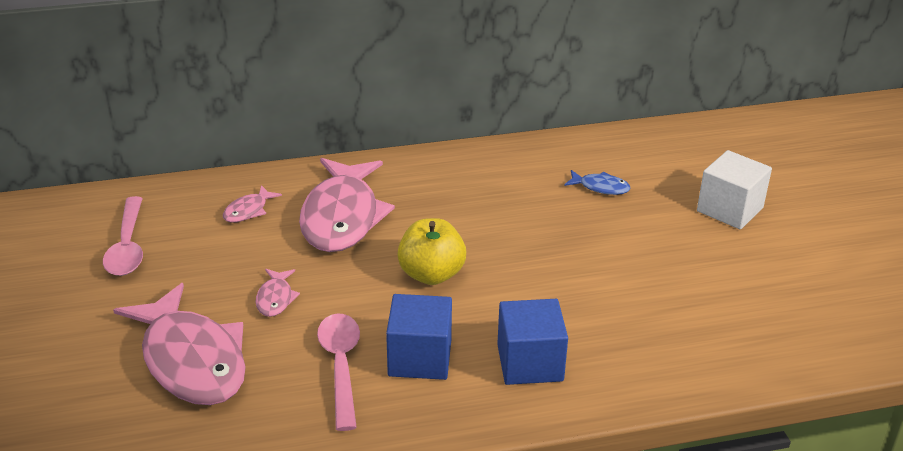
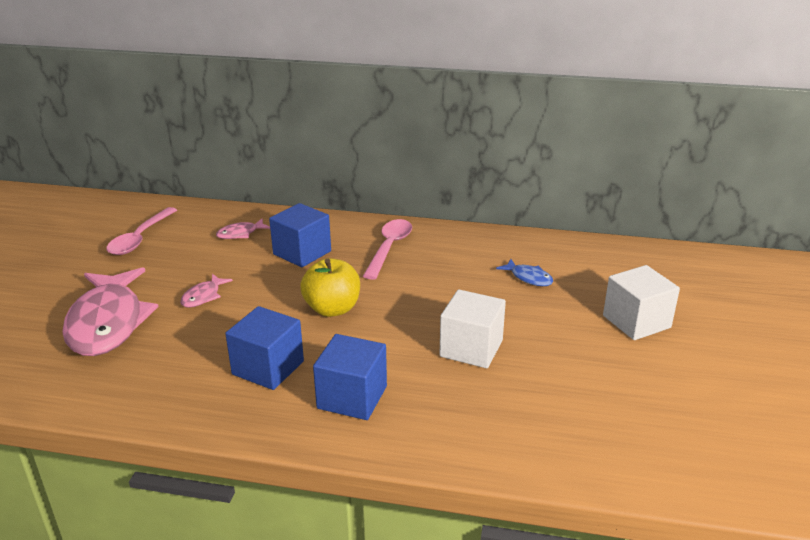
camera: 25 degrees right, 5 degrees down
(341, 366) = (204, 357): pink spoon -> pink spoon (389, 248)
(342, 217) = (302, 253): pink fish -> blue cube
(602, 279) = (471, 348): none -> white cube

